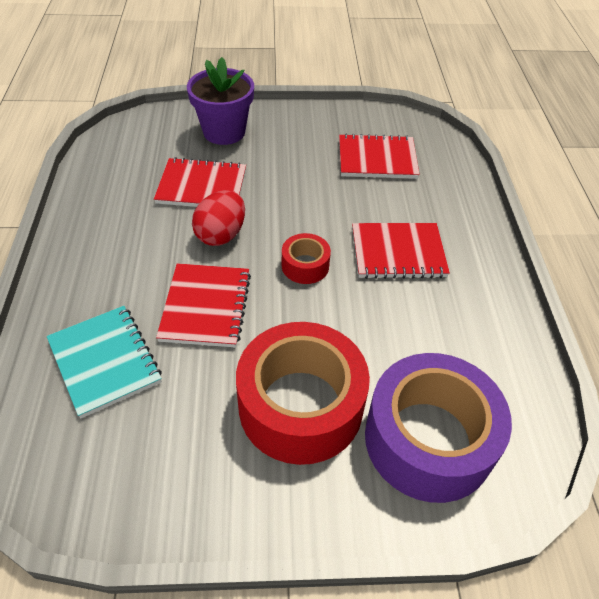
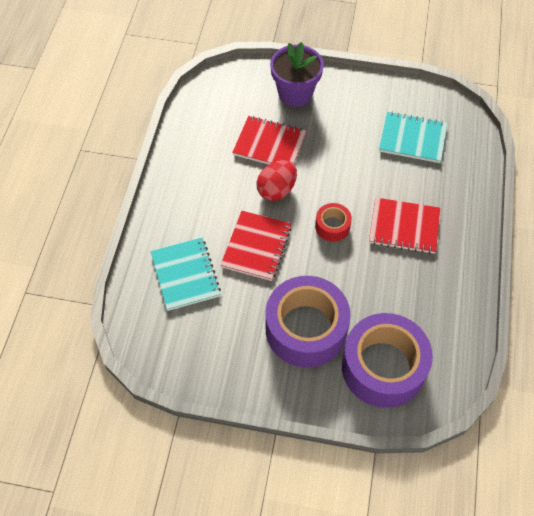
camera: 15 degrees right, 10 degrees up
(300, 406) = (306, 329): red tape -> purple tape
(377, 159) = (412, 139): red notebook -> turquoise notebook

